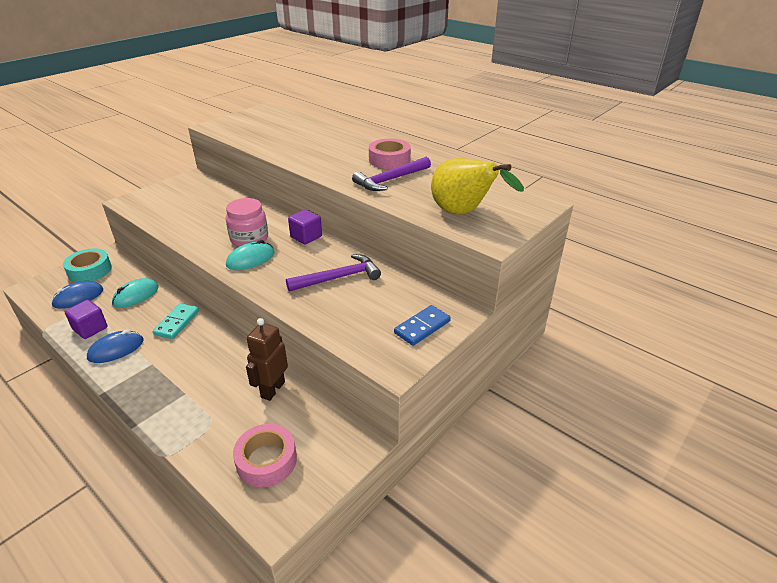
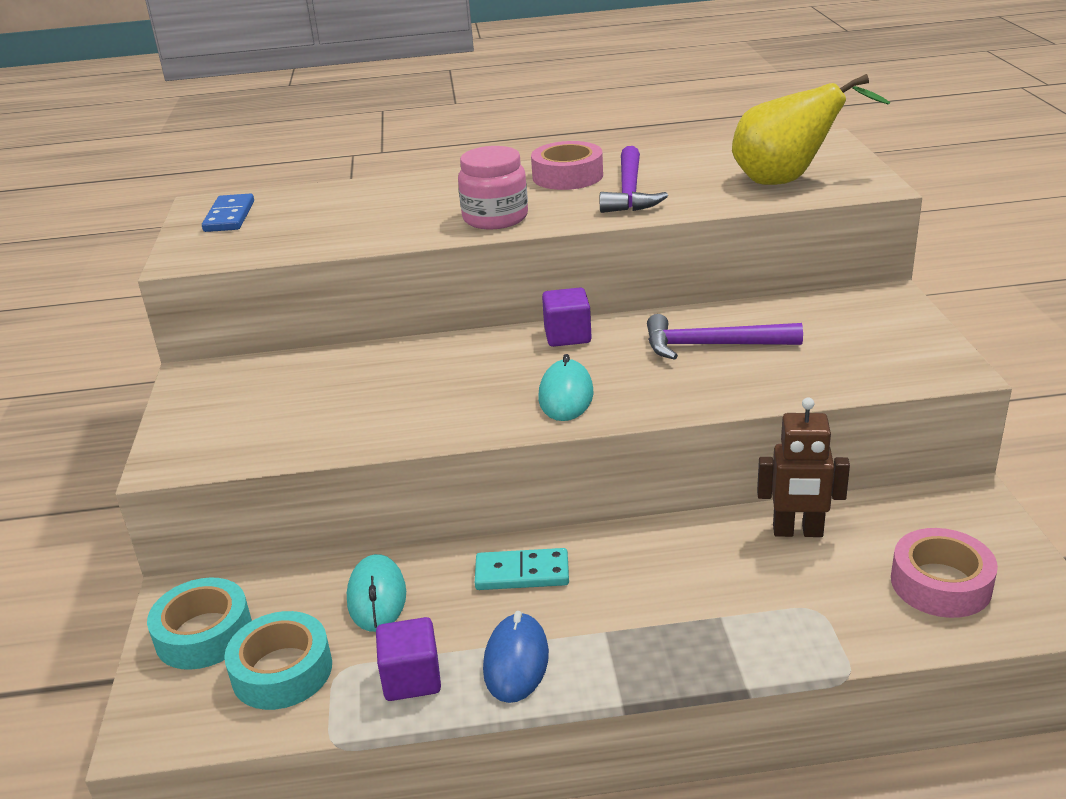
camera: 45 degrees left, 5 degrees down
(78, 297) = (282, 671): blue mouse -> turquoise tape
(177, 323) = (522, 573): turquoise domino -> turquoise domino turned 60 degrees counterclockwise
(249, 239) = (502, 380): pink jar -> pink jar (495, 218)
(272, 389) = (797, 532): brown robot -> brown robot turned 60 degrees counterclockwise
(338, 278) = (712, 345): purple hammer -> purple hammer turned 105 degrees counterclockwise
(422, 327) = (892, 328): blue domino -> blue domino (229, 216)

